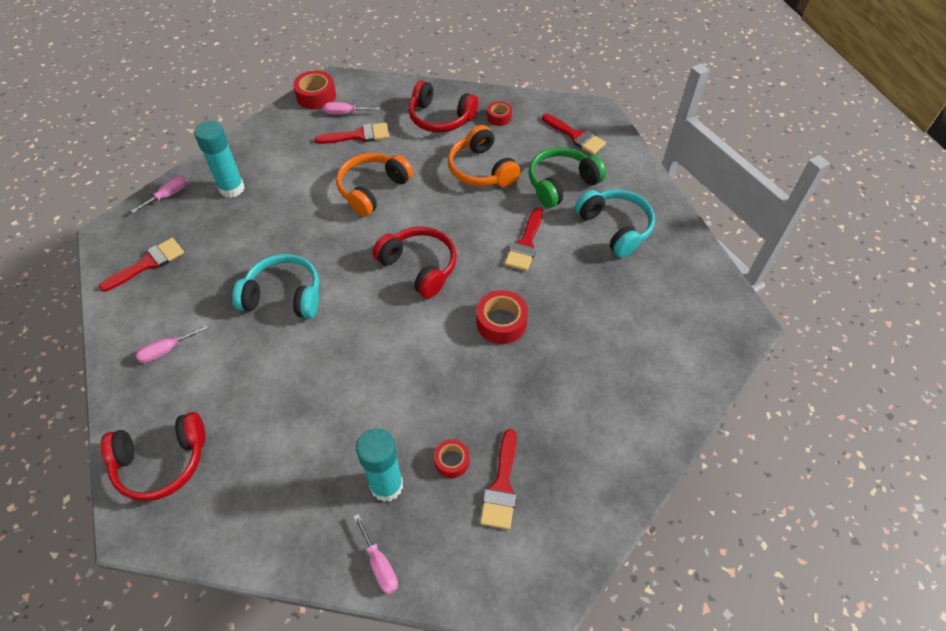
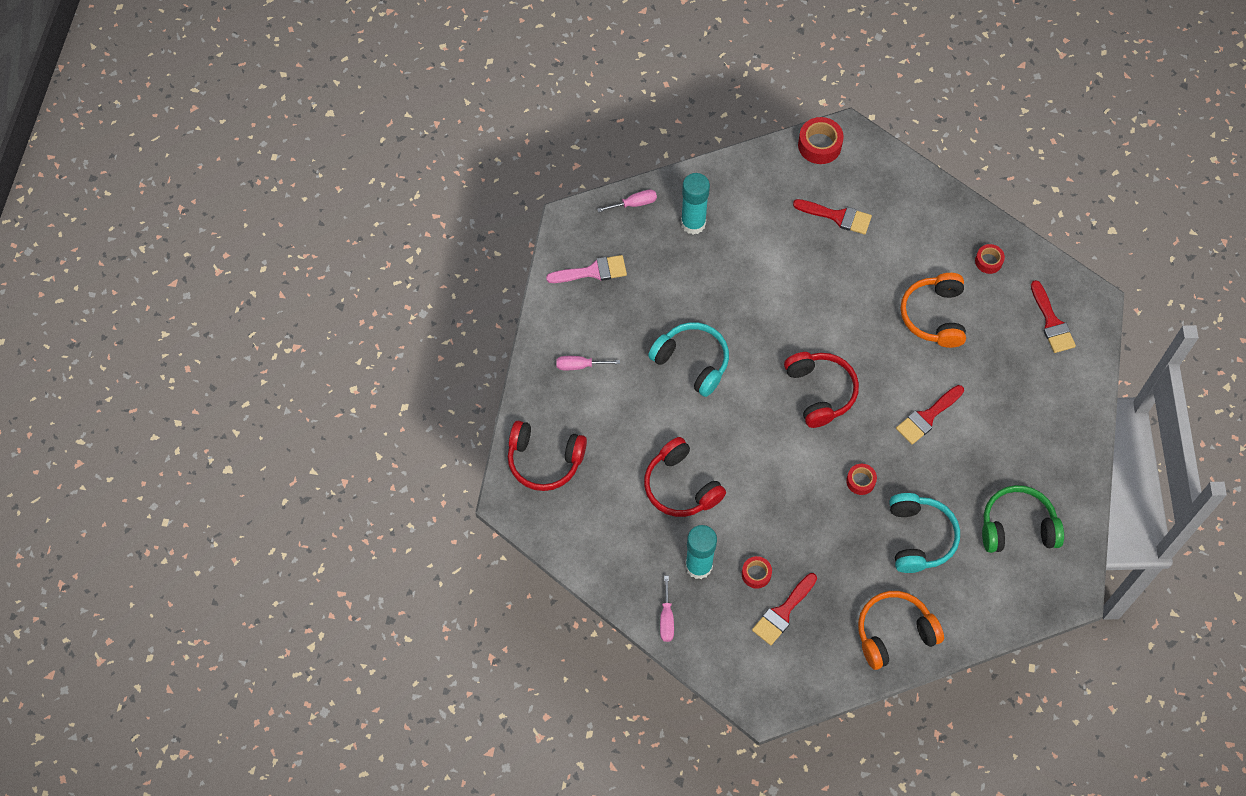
camera: 30 degrees right, 10 degrees up
(148, 263) = (593, 271): red brush -> pink brush
(345, 113) = (838, 182): pink screwdriver -> none
(373, 189) = (820, 288): orange headphones -> orange headphones (894, 633)
(440, 118) = (929, 233): red headphones -> red headphones (681, 486)
(501, 322) = (860, 481): red tape -> red tape, size x0.61
(561, 184) = (1001, 370): green headphones -> green headphones (1017, 527)
(615, 228) = (1021, 442): turquoise headphones -> turquoise headphones (919, 537)

